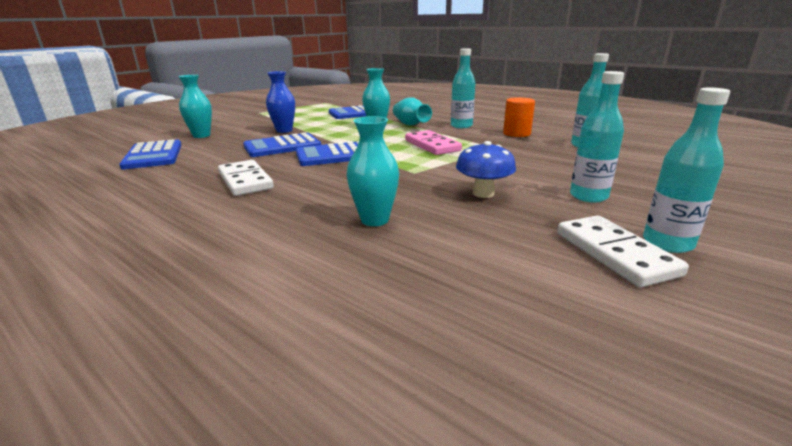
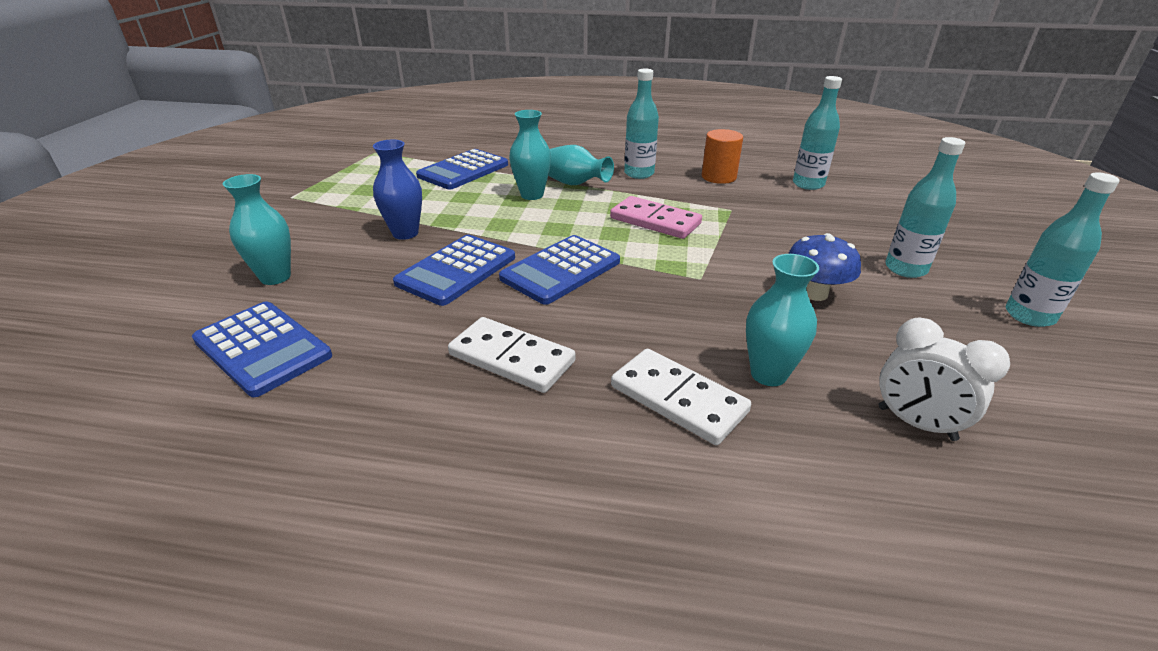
camera: 30 degrees left, 10 degrees up
(436, 269) = (916, 423): none -> white clock
(615, 253) = (1012, 343): white domino -> white domino (678, 399)

